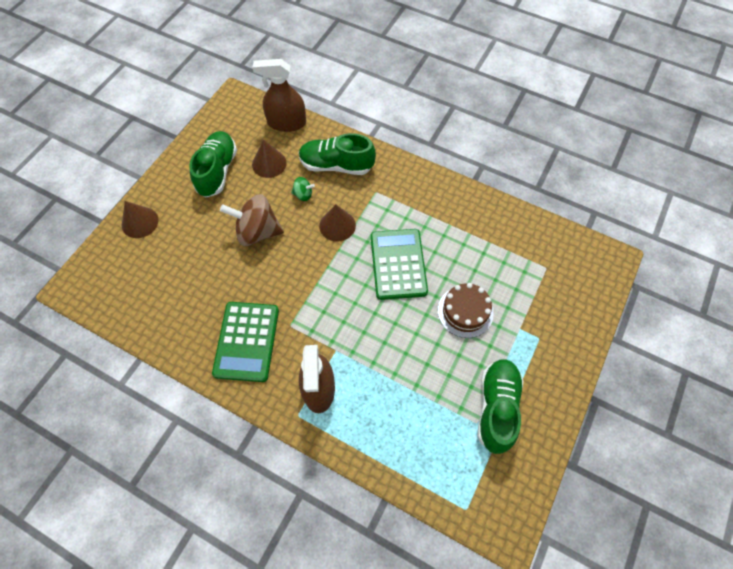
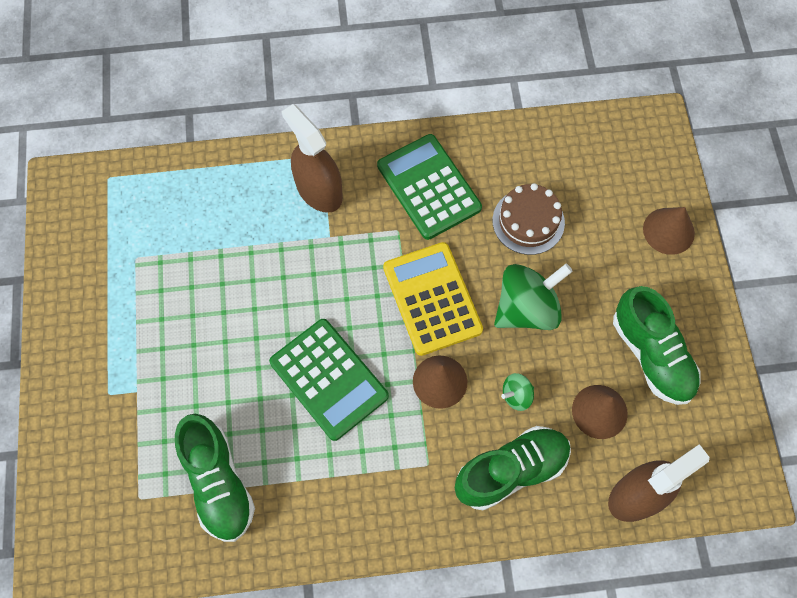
camera: 145 degrees right, 5 degrees up
(257, 232) = (527, 308): brown spinning top -> green spinning top
(304, 270) = (432, 299): none -> yellow calculator
(465, 311) = (212, 371): brown cake -> brown cake (528, 221)
(496, 407) = (122, 285): green shoe -> green shoe (218, 483)

